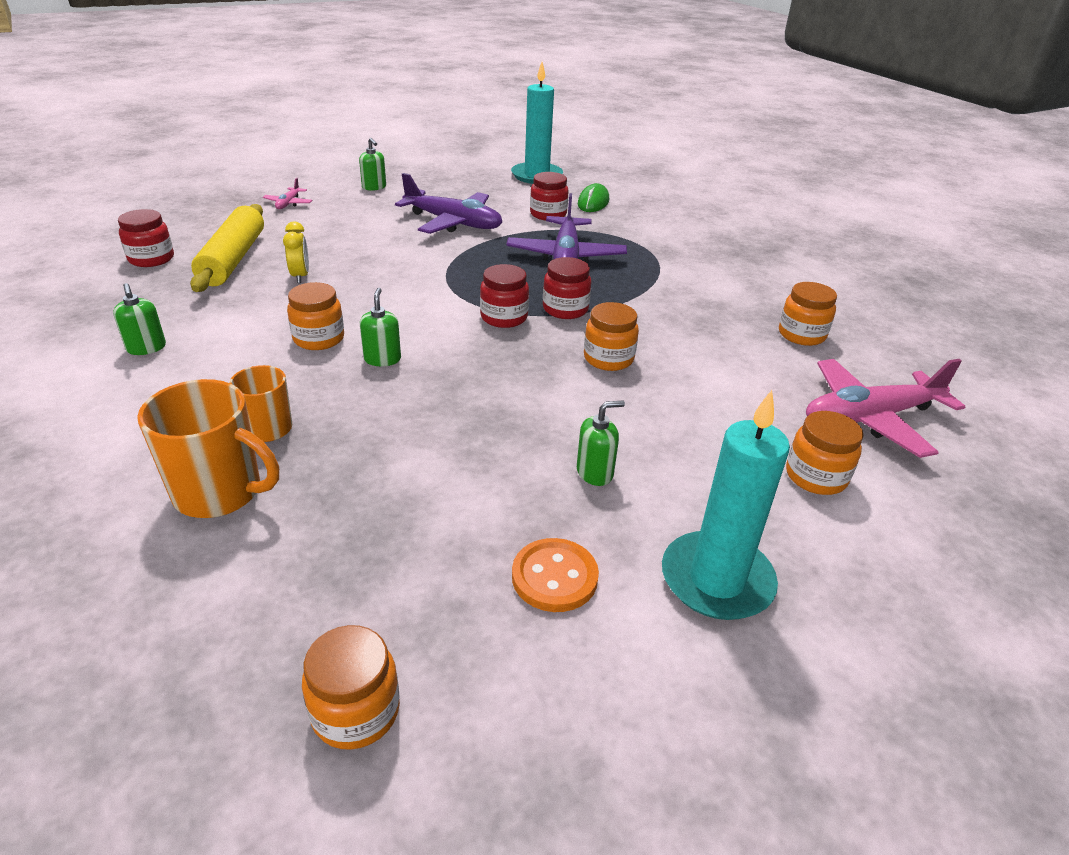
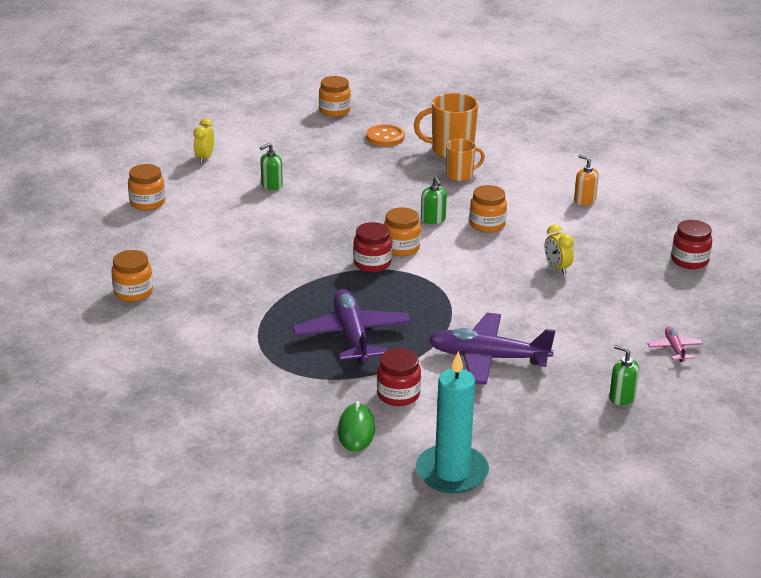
camera: 165 degrees right, 5 degrees down
(146, 348) = (584, 200): green soap dispenser -> orange soap dispenser
(233, 259) = (629, 273): yellow rolling pin -> none
(554, 577) = (278, 148): orange button -> orange button (385, 137)
(565, 309) = (328, 279): red jar -> none
(608, 359) = (282, 246): orange jar -> orange jar (401, 248)
(716, 580) = (205, 158): turquoise candle -> yellow clock
(870, 417) = (102, 239): pink plane -> none

